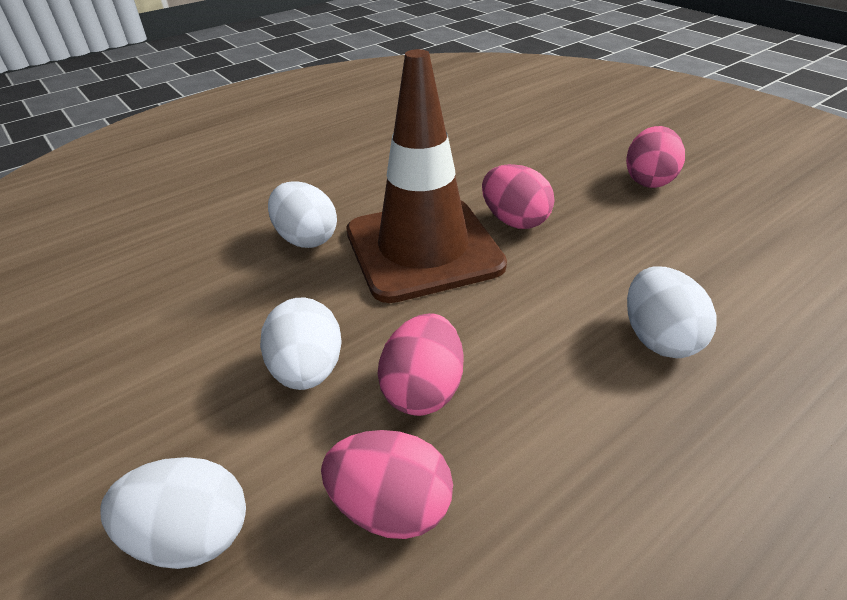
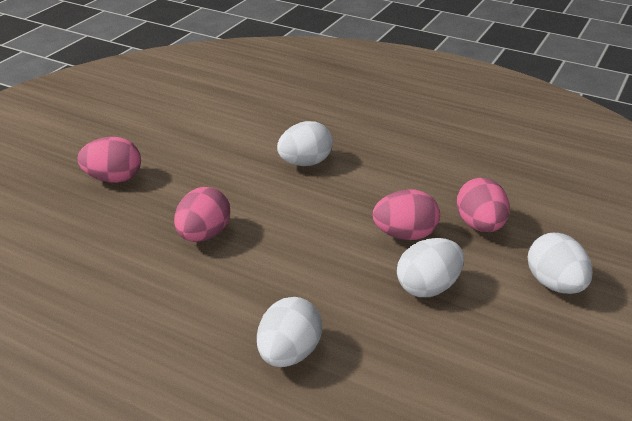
camera: 115 degrees left, 5 degrees down
(423, 249) = (267, 274): brown traffic cone -> none

